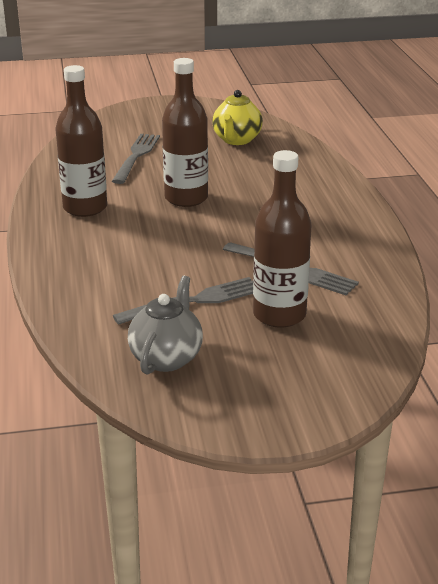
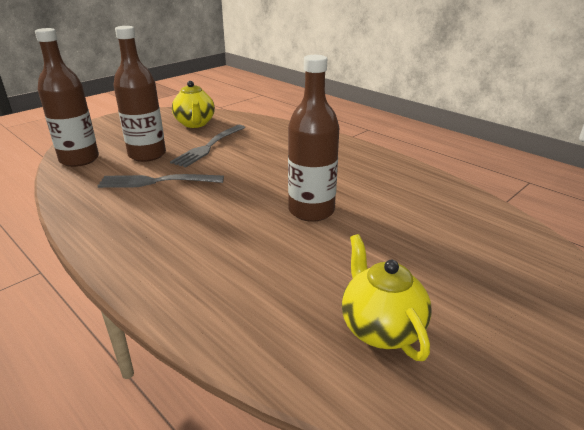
camera: 145 degrees right, 0 degrees up
(85, 208) = (372, 175): brown bottle -> brown bottle (79, 159)
(136, 156) = (437, 242): grey fork -> none
(166, 358) = (195, 124): grey teapot -> yellow teapot

